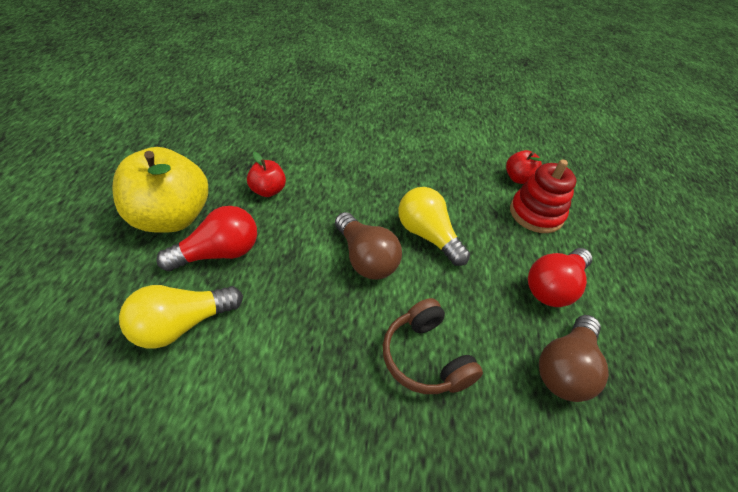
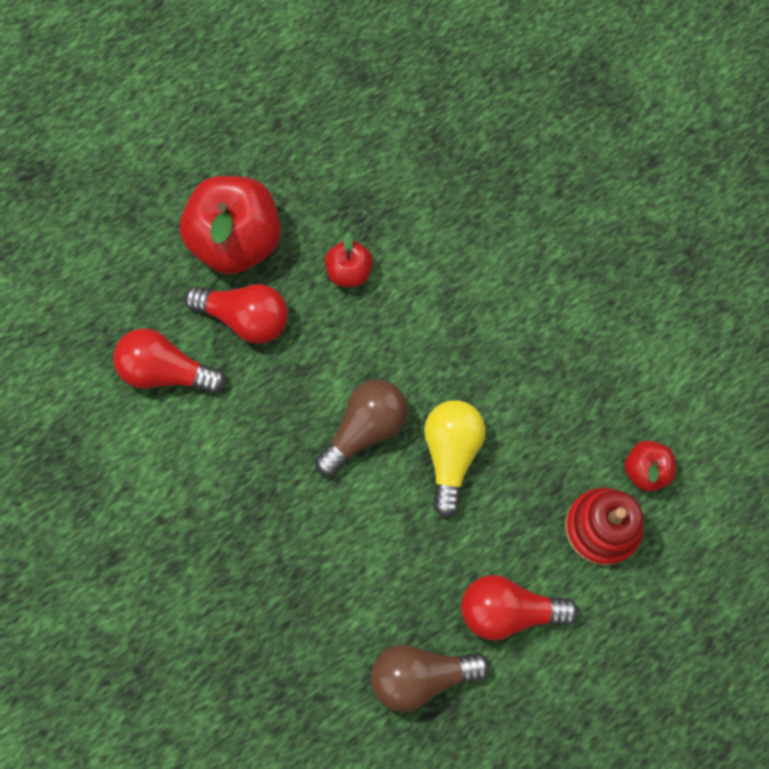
camera: 50 degrees right, 25 degrees up
(171, 218) = (236, 241): yellow apple -> red apple
(182, 324) = (166, 371): yellow light bulb -> red light bulb
(365, 258) = (365, 429): brown light bulb -> brown light bulb turned 150 degrees counterclockwise
(425, 357) = (318, 562): brown headphones -> none

